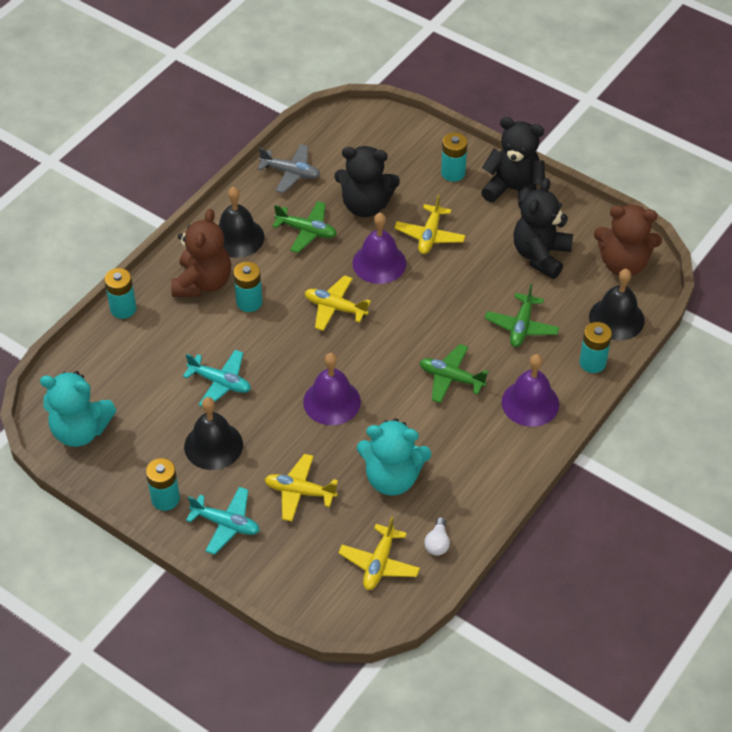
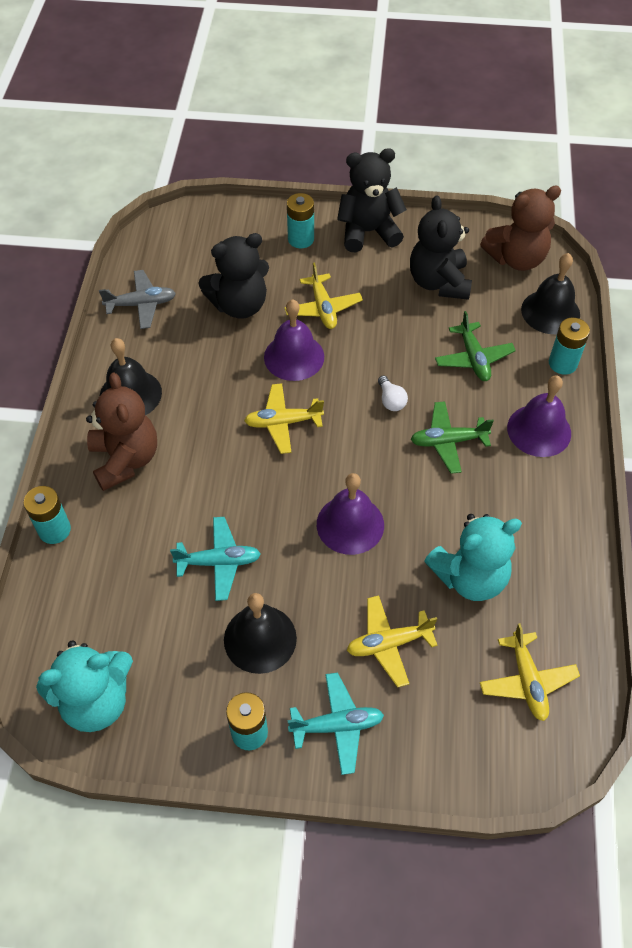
camera: 30 degrees left, 5 degrees up
(249, 302) = (189, 458): turquoise battery -> none
(306, 231) = (198, 356): green plane -> none
(437, 543) = (565, 625): white light bulb -> white light bulb (391, 400)

